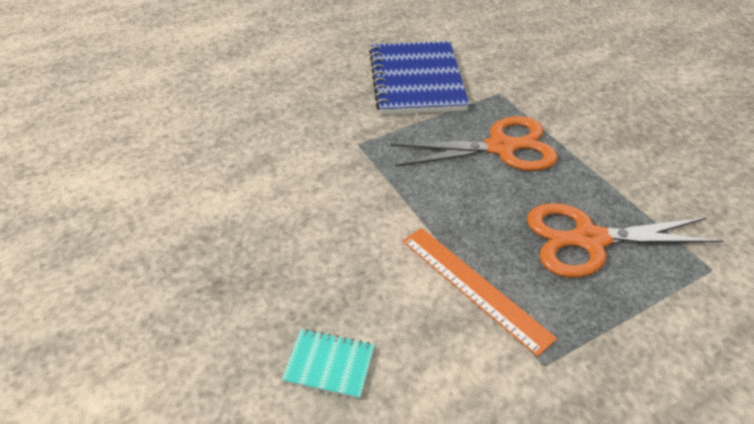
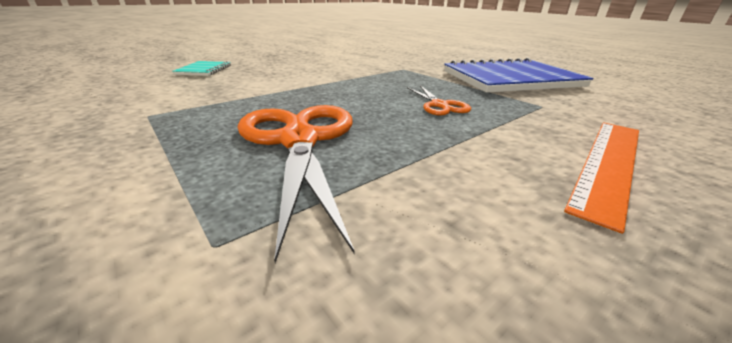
camera: 80 degrees right, 15 degrees down
(474, 287) = (248, 96): orange ruler -> orange ruler (609, 163)
(500, 148) = (439, 105): orange scissors -> orange scissors, size x0.51

